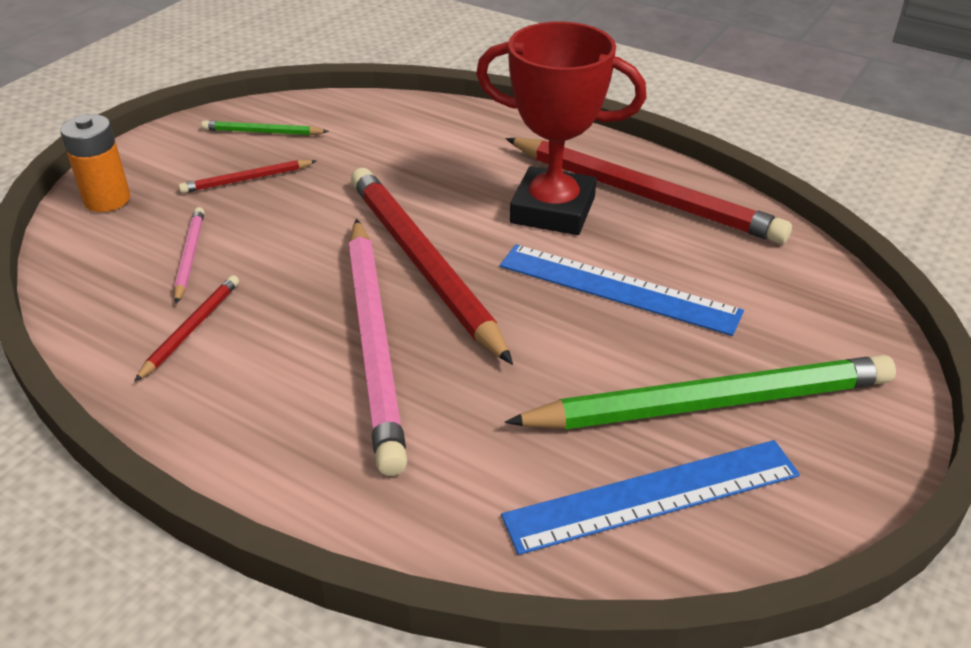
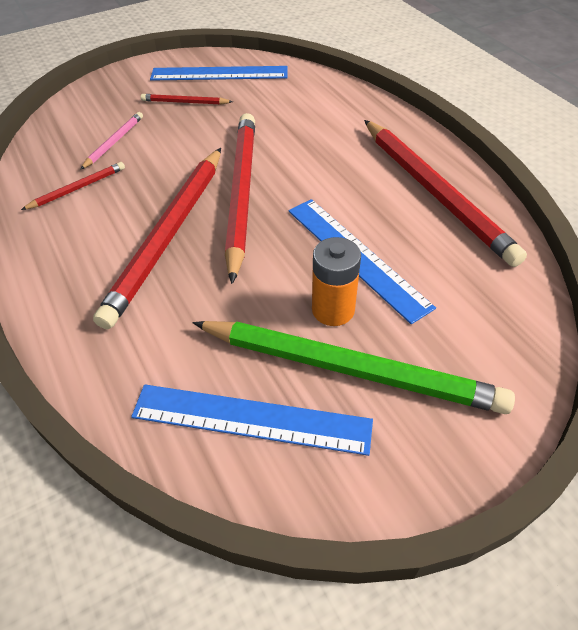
camera: 30 degrees right, 10 degrees up
(107, 200) = (101, 93): orange battery -> orange battery (333, 310)
(262, 132) = (219, 74): green pencil -> blue ruler
(374, 343) = (168, 235): pink pencil -> red pencil
(553, 210) = (359, 182): red trophy -> none

